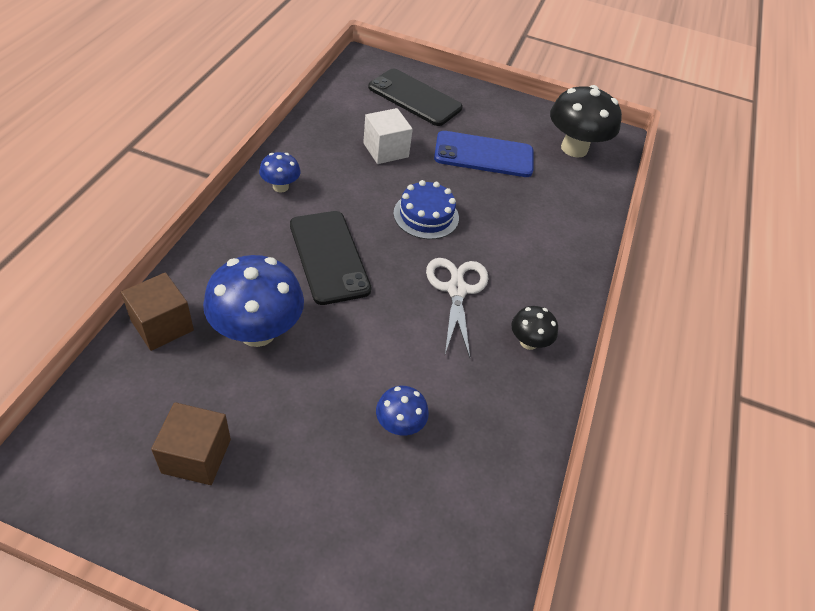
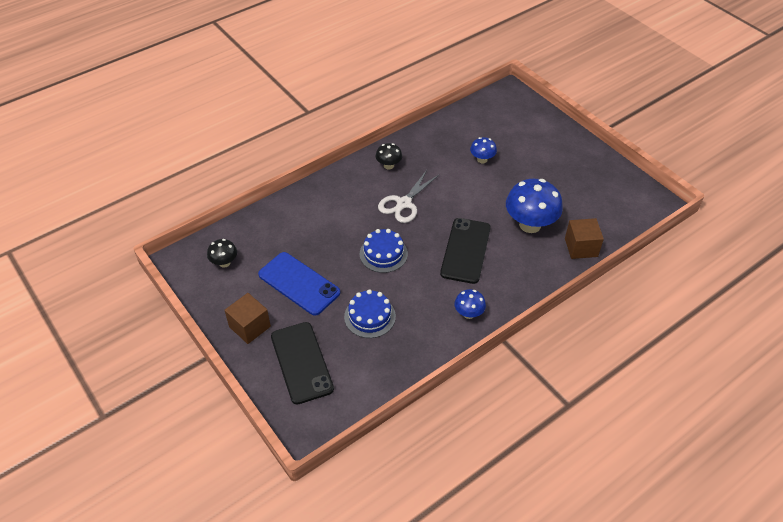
camera: 140 degrees left, 0 degrees up
(196, 456) = (581, 183): brown cube -> brown cube (250, 326)
(386, 150) = (370, 316): white cube -> blue cake
(574, 148) = (224, 262): black mushroom -> black mushroom, size x0.51

